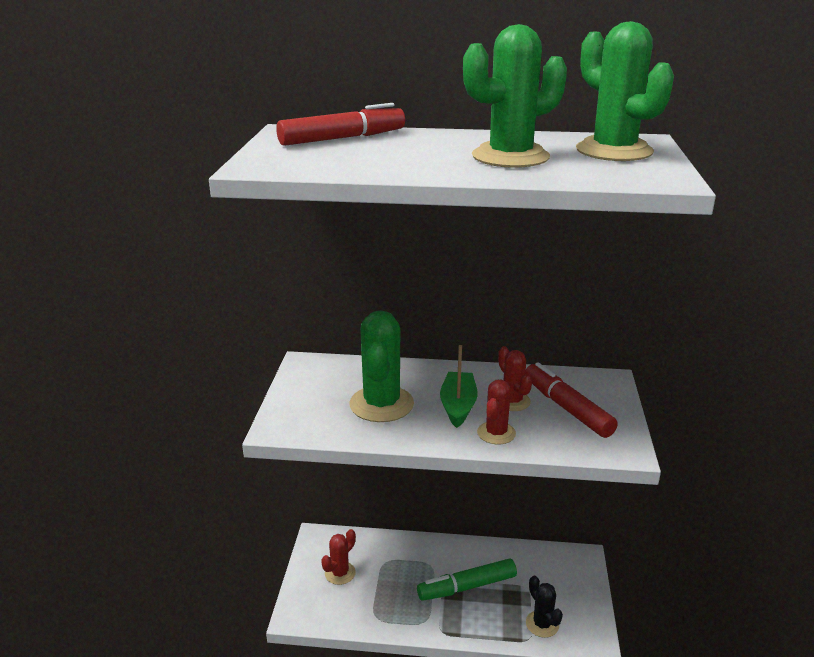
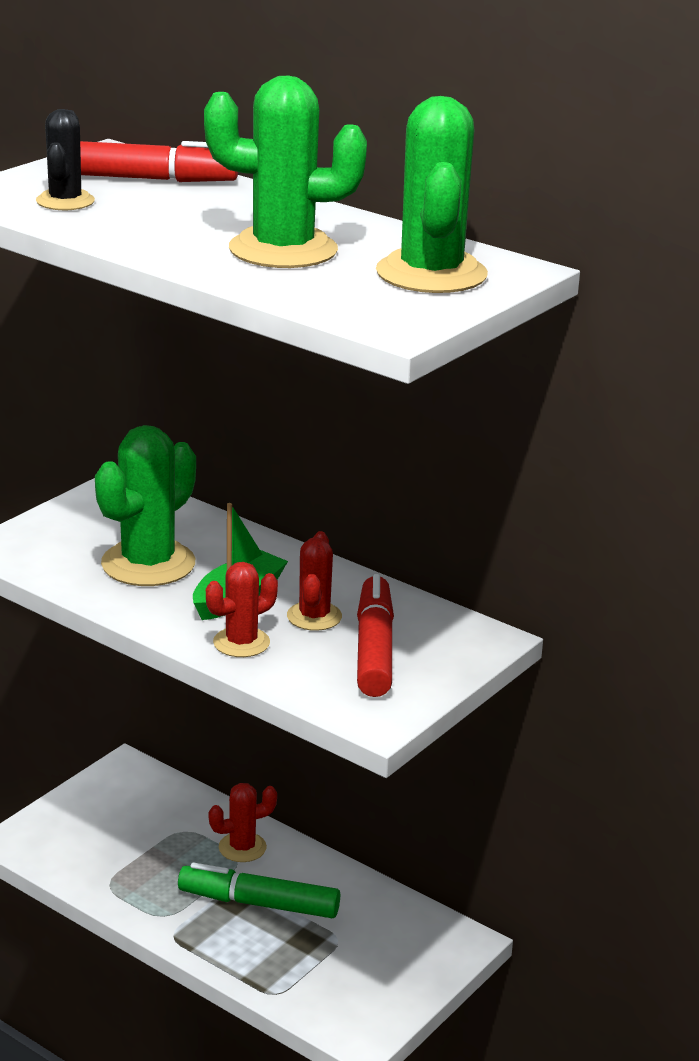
camera: 30 degrees right, 0 degrees up
(340, 573) = (113, 819): red cactus -> red cactus (242, 847)
(542, 624) = (312, 986): black cactus -> black cactus (65, 201)

